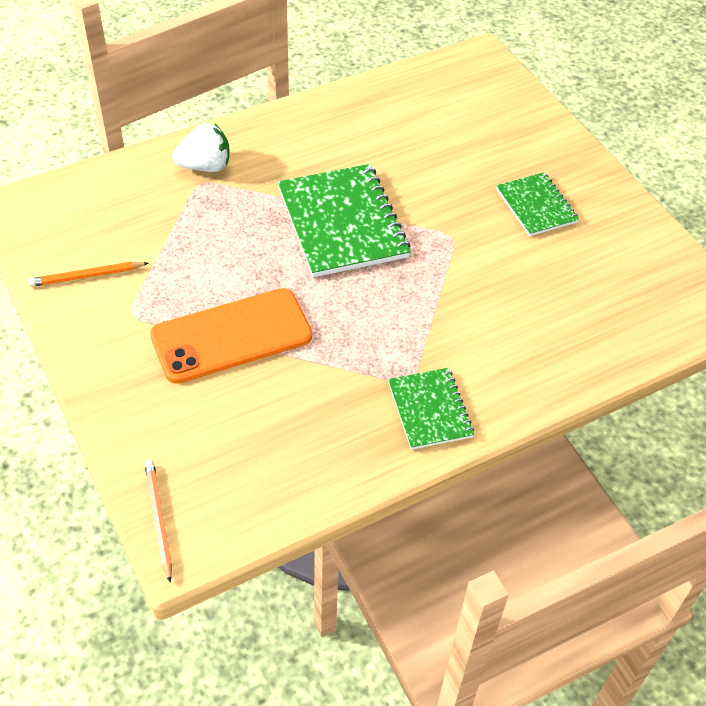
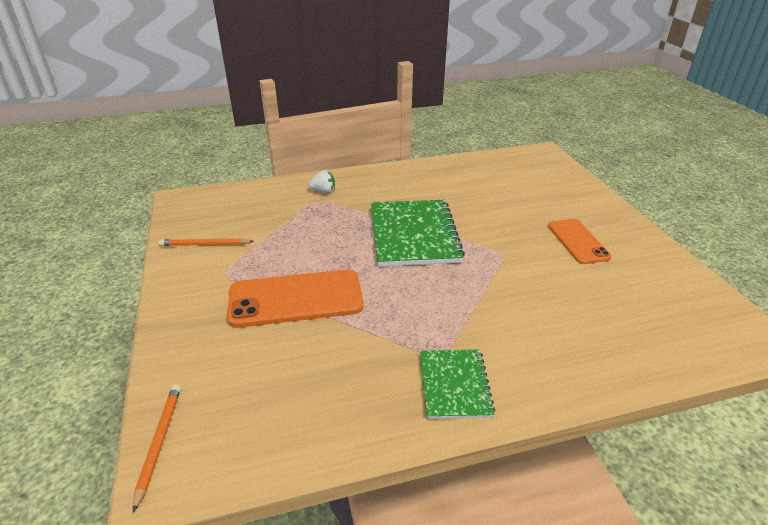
camera: 15 degrees right, 15 degrees down
(205, 166) = (323, 191): white strawberry -> white strawberry, size x0.63
(536, 206) = (578, 241): green notebook -> orange phone

